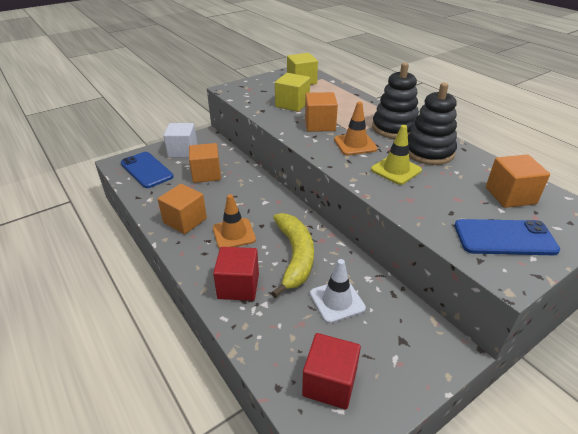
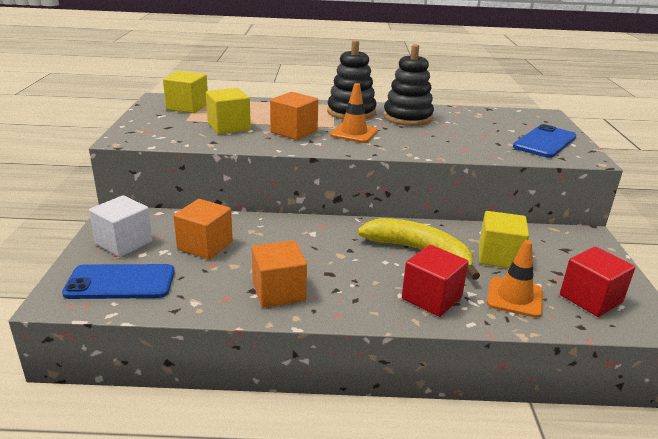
camera: 55 degrees left, 10 degrees down
(234, 234) = (344, 270): orange traffic cone -> orange traffic cone (514, 297)
(337, 301) = (499, 256): white traffic cone -> yellow cube
(396, 170) = (417, 136): yellow traffic cone -> none
(510, 195) = (498, 121): orange cube -> none

